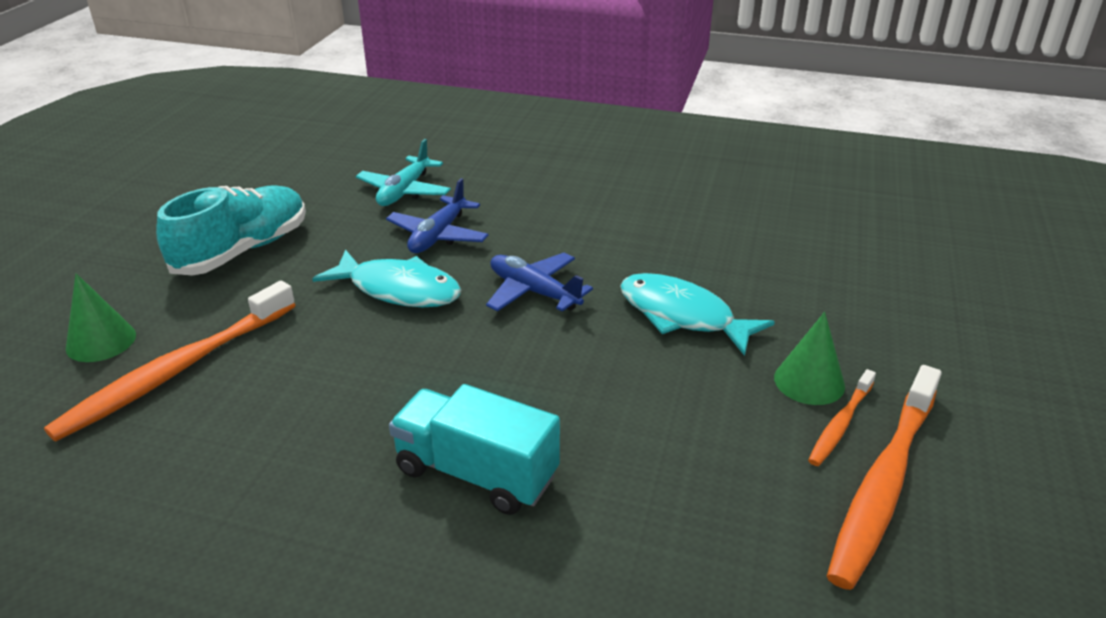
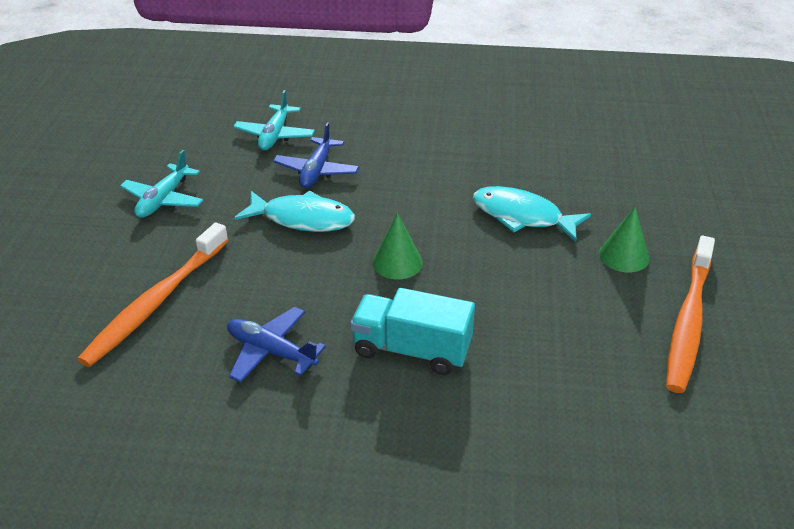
camera: 10 degrees left, 5 degrees up
(101, 341) = (84, 286): green cone -> green cone (397, 262)
(242, 250) = (164, 199): turquoise shoe -> turquoise plane
(534, 292) = (407, 209): blue plane -> blue plane (271, 351)
(840, 424) = (651, 284): orange toothbrush -> none

